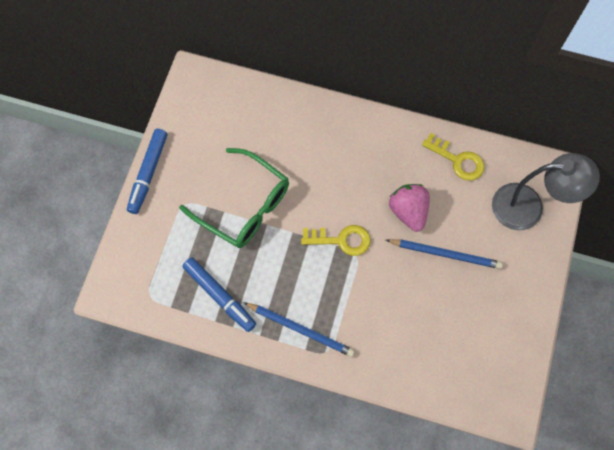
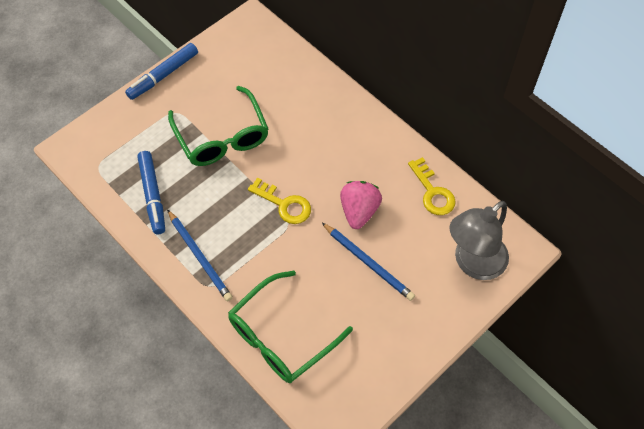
camera: 30 degrees right, 10 degrees down
(416, 360) = (281, 336): none -> green glasses
(528, 207) = (473, 263): grey lamp -> grey lamp turned 105 degrees clockwise

